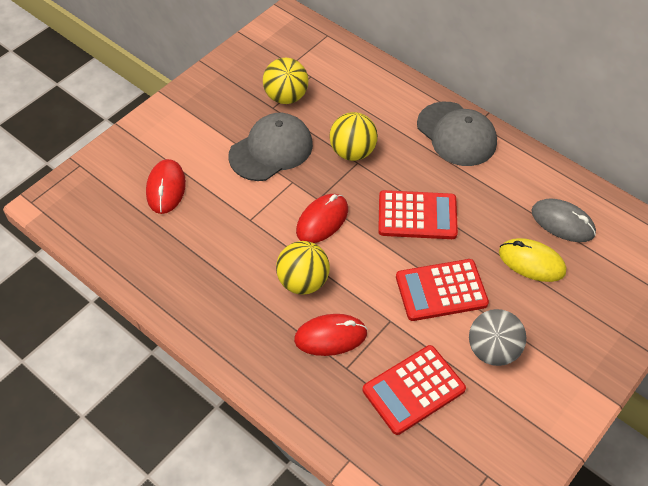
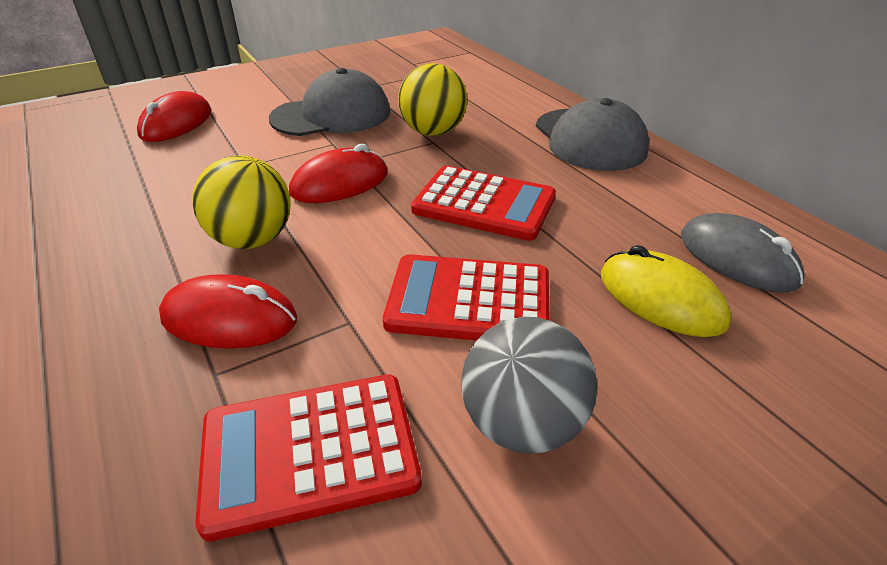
camera: 20 degrees right, 15 degrees down
(286, 97) = (386, 82): yellow ball -> none

